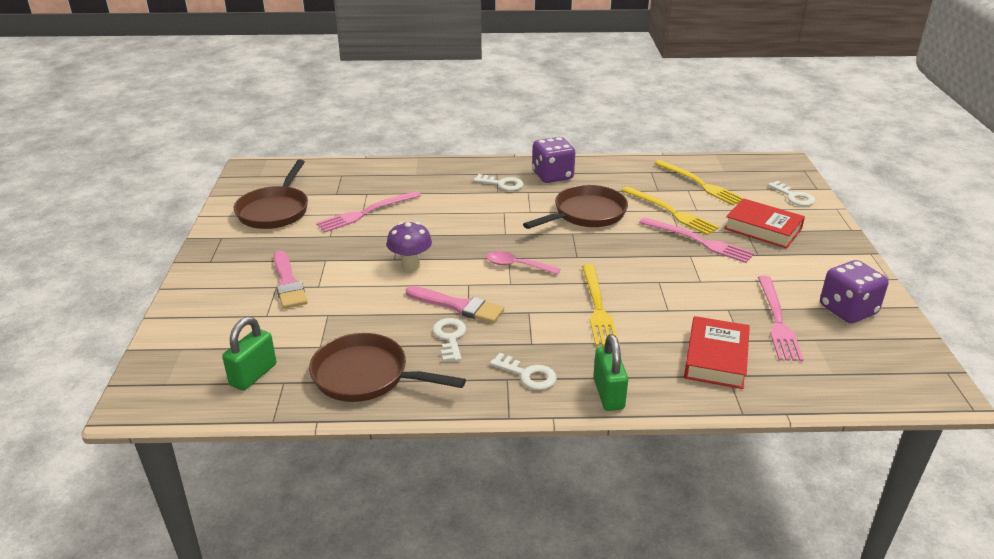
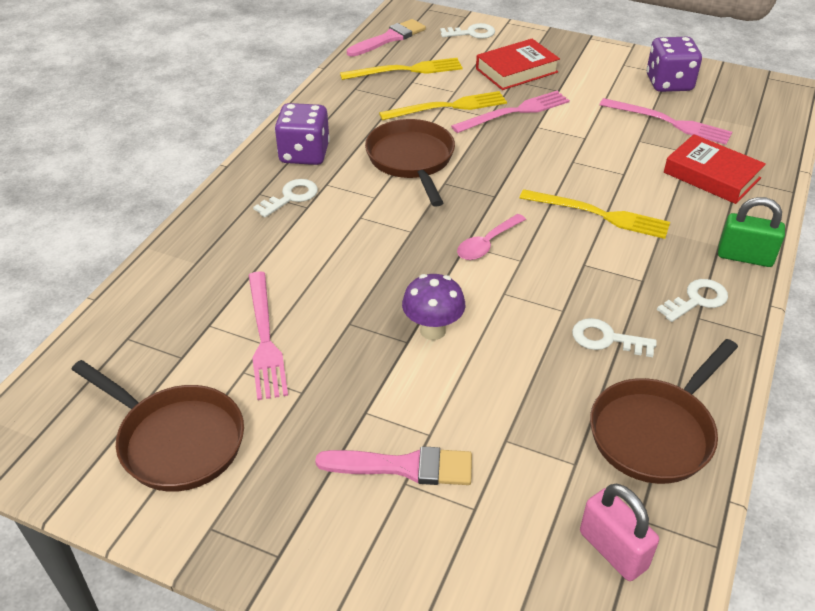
camera: 65 degrees left, 10 degrees up
(253, 375) = (613, 550): green padlock -> pink padlock
(458, 306) = (546, 314): pink brush -> pink brush (389, 38)

